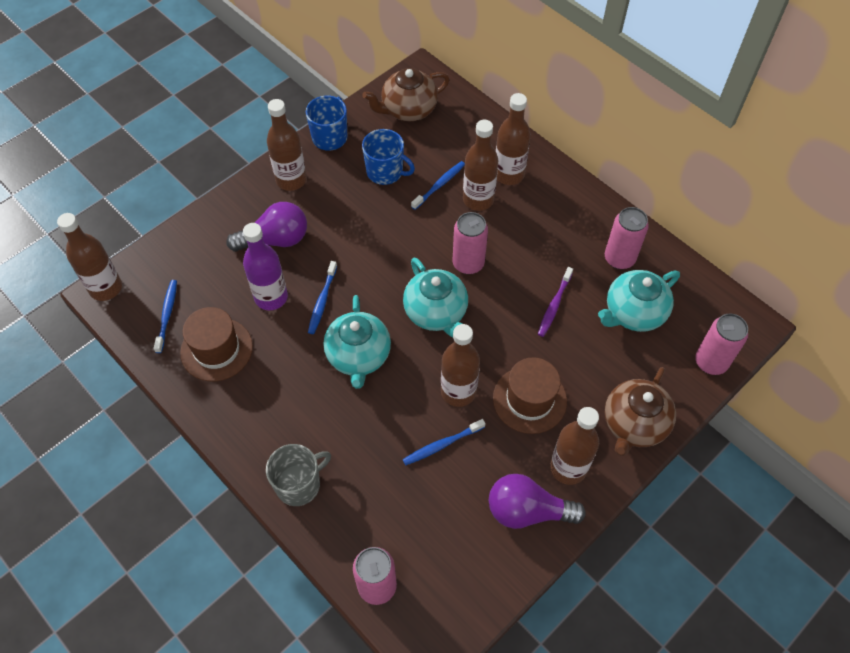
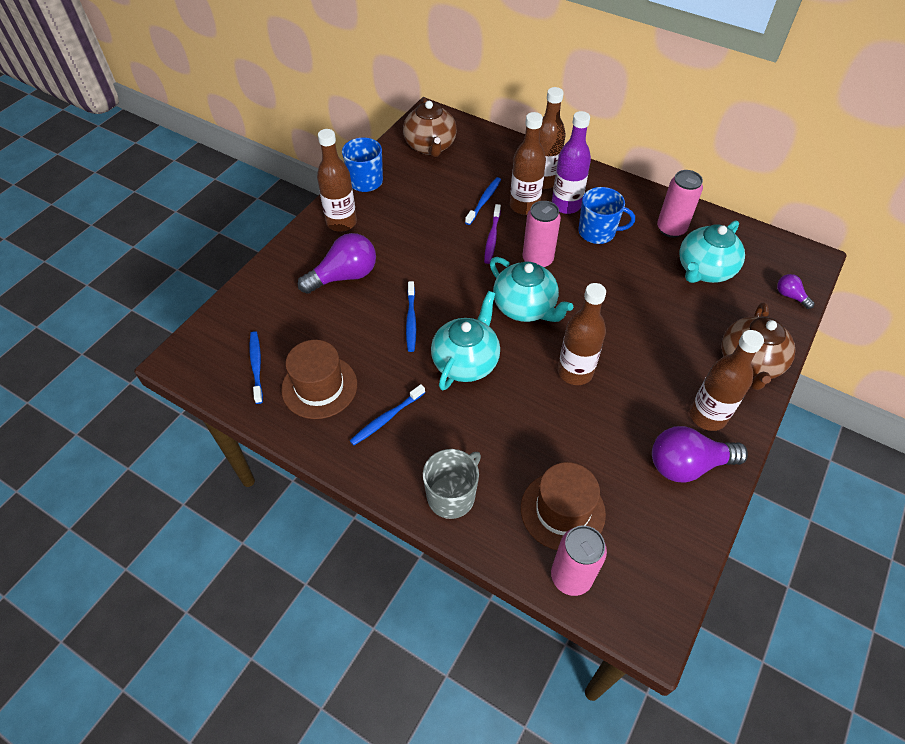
camera: 15 degrees left, 5 degrees down
(106, 288) = (183, 354): brown bottle -> none
(271, 297) = (358, 327): purple bottle -> purple bottle (566, 205)
(358, 356) = (466, 362): turquoise teapot -> turquoise teapot turned 135 degrees counterclockwise
(385, 172) = (429, 199): blue mug -> blue mug (597, 232)
(408, 110) = (430, 146): brown teapot -> brown teapot turned 60 degrees counterclockwise
(442, 445) = (580, 423): blue toothbrush -> blue toothbrush (386, 418)
(529, 399) = (645, 364): brown hat -> brown hat (562, 510)
(554, 305) = (631, 278): purple toothbrush -> purple toothbrush (492, 238)
(711, 362) = (790, 296): pink can -> purple light bulb

